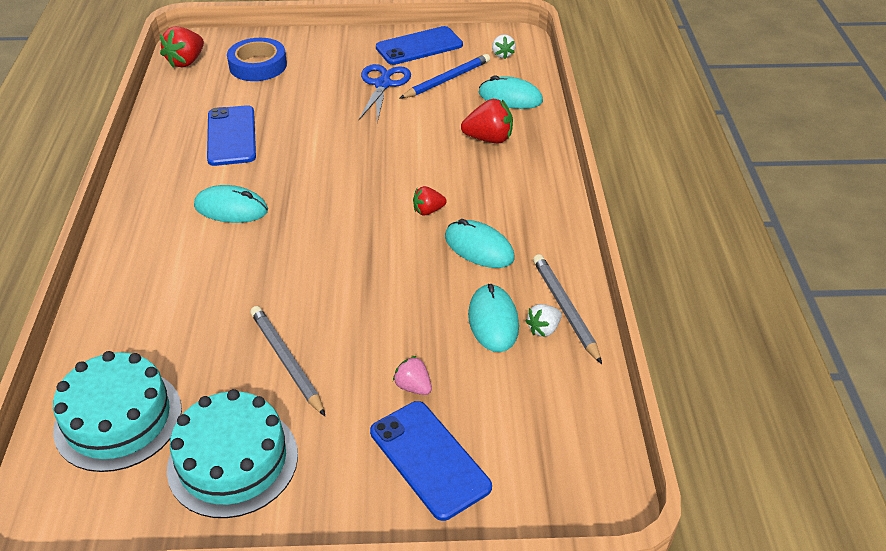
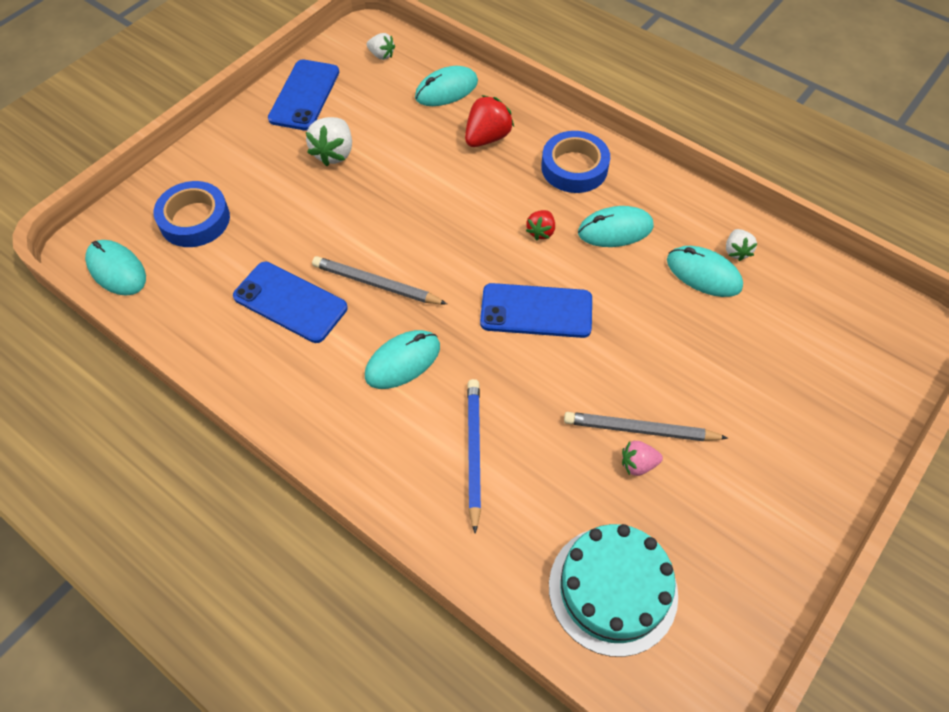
camera: 50 degrees left, 15 degrees up
(186, 62) = (116, 270): red strawberry -> turquoise mouse
(233, 461) = (724, 528): turquoise cake -> none
(383, 84) = (334, 153): blue scissors -> white strawberry
(413, 387) = (734, 364): pink strawberry -> pink strawberry (638, 464)
(429, 459) = (813, 399): blue phone -> blue phone (536, 311)
(447, 79) = (376, 110): blue pencil -> blue pencil (473, 452)
(517, 195) = (574, 167): none -> blue tape
(565, 309) = (725, 226): grey pencil -> grey pencil (376, 284)

